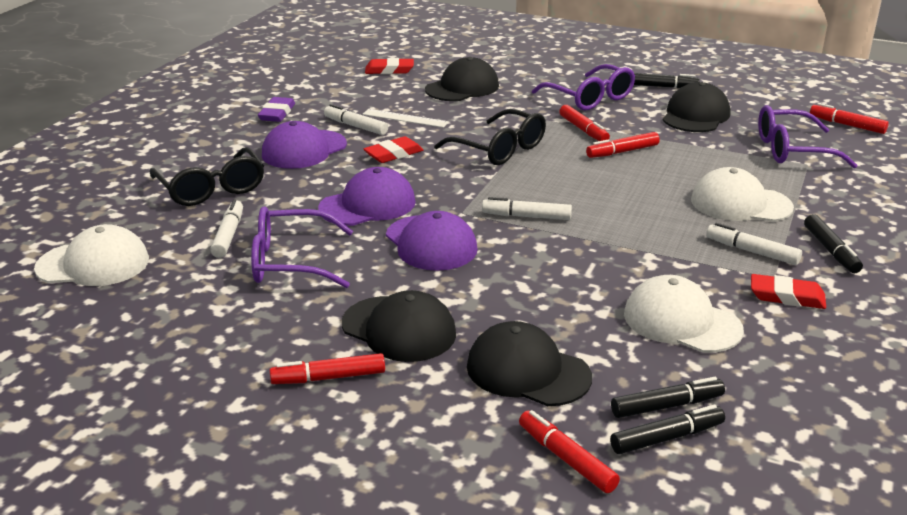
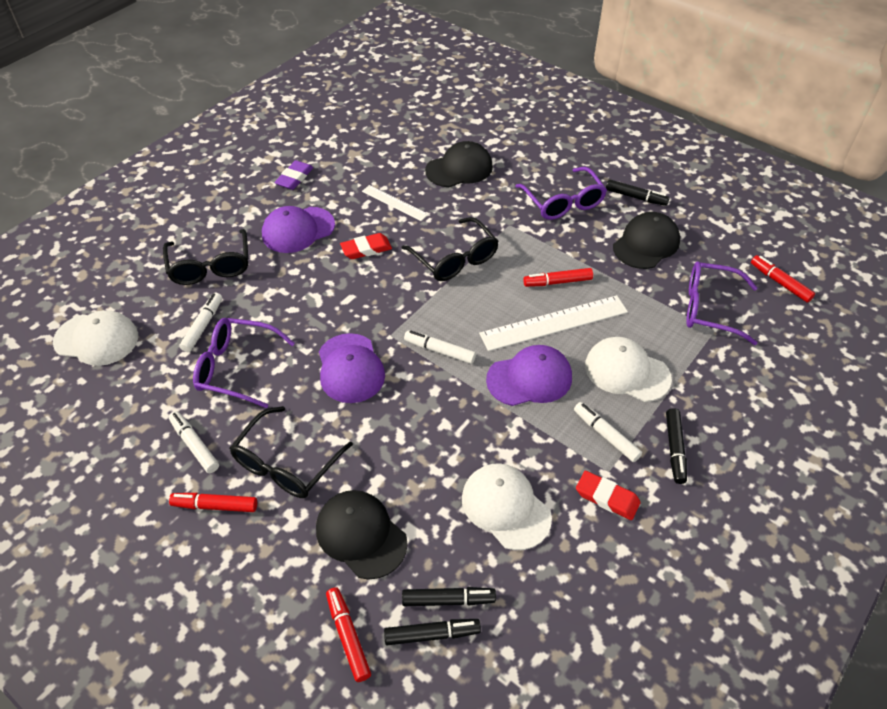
camera: 15 degrees right, 20 degrees up
(355, 126) = (350, 206): white marker -> white marker (195, 445)
(368, 205) = (320, 310): purple cap -> purple cap (529, 378)
(389, 70) = (408, 134): red eraser -> none
(399, 329) = (286, 464): black cap -> black glasses
(583, 130) = (537, 246): red marker -> none
(639, 180) = (554, 323): none -> white ruler

